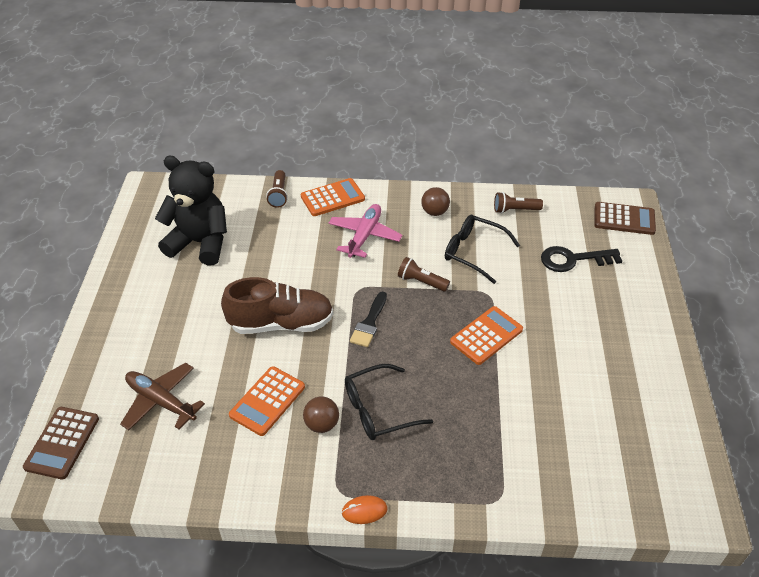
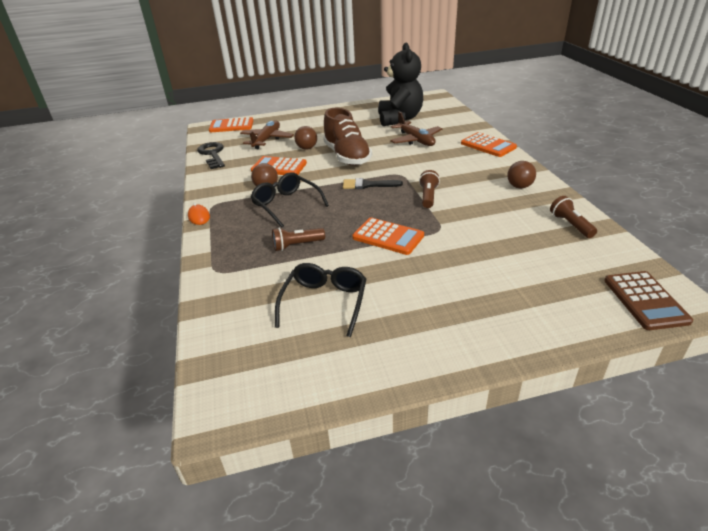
camera: 75 degrees right, 10 degrees down
(62, 443) = (231, 126): brown calculator -> orange calculator
(226, 359) = (307, 148): none -> brown ball
(277, 248) = (416, 140): none -> brown plane
(279, 195) = (470, 128): brown flashlight -> brown flashlight (297, 245)
(364, 236) = (459, 165): pink plane -> none
(474, 252) = (487, 213): black glasses -> black glasses (324, 302)
(573, 260) = (533, 271): black key -> black key (212, 154)

